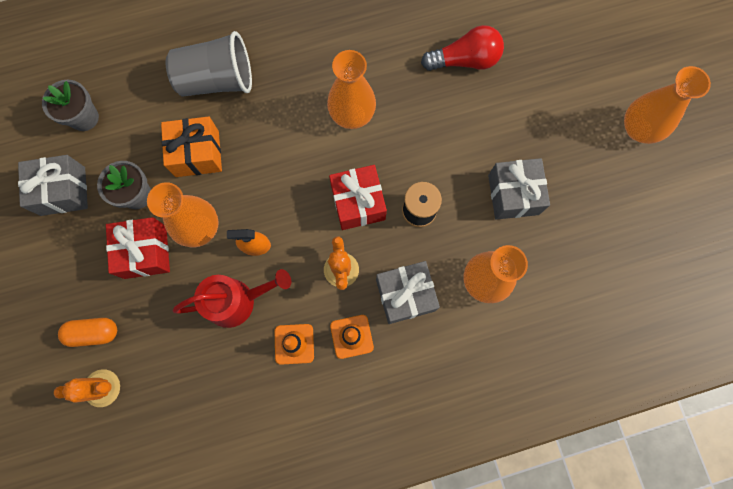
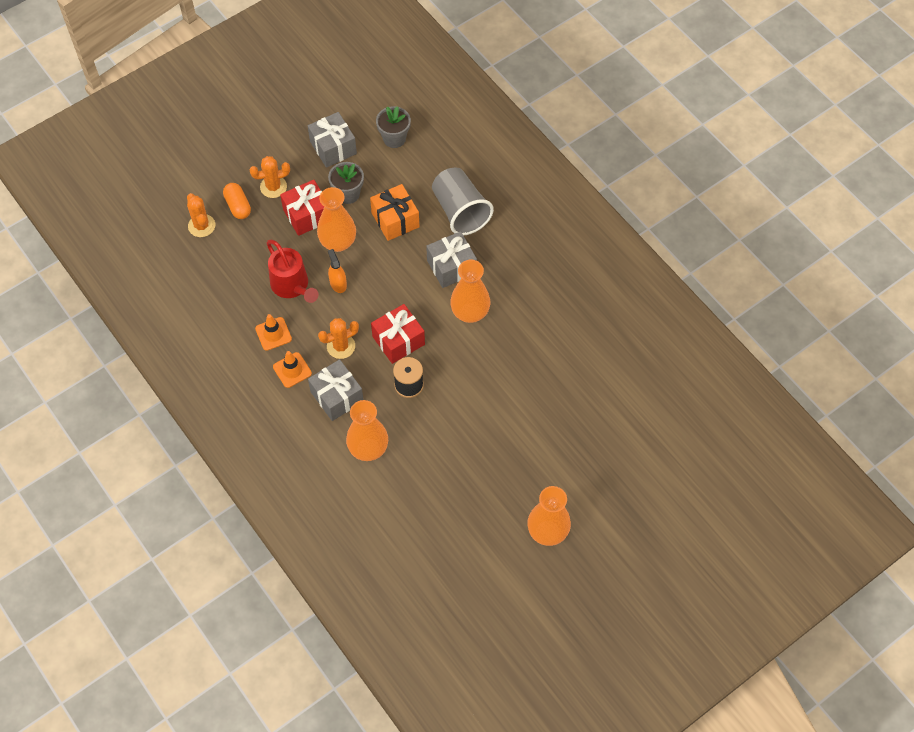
camera: 70 degrees right, 15 degrees down
(86, 280) = (273, 187): none -> orange cactus
(465, 60) = (553, 379): red light bulb -> none
(513, 194) = (449, 450): grey gift -> grey gift (451, 267)

